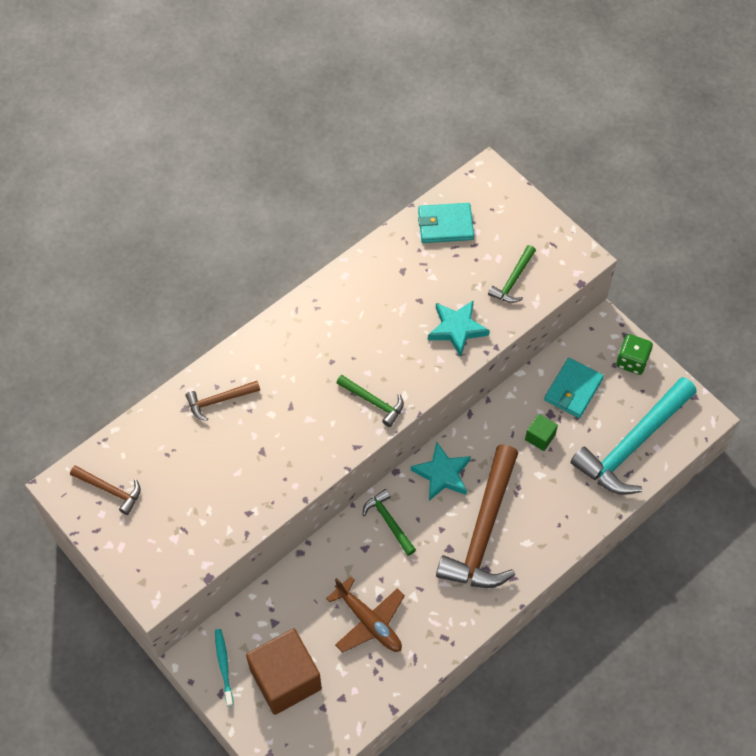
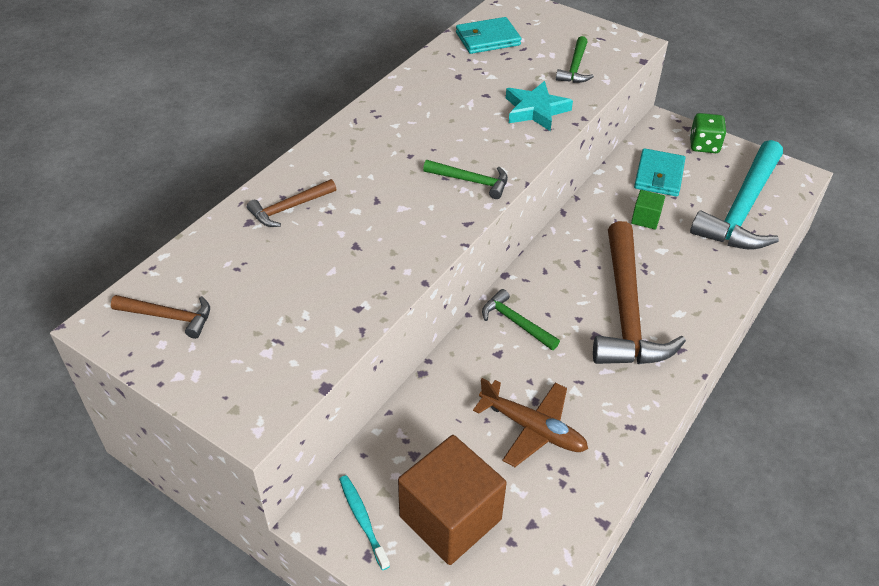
camera: 15 degrees left, 15 degrees down
(442, 474) = (557, 268): turquoise star -> none

